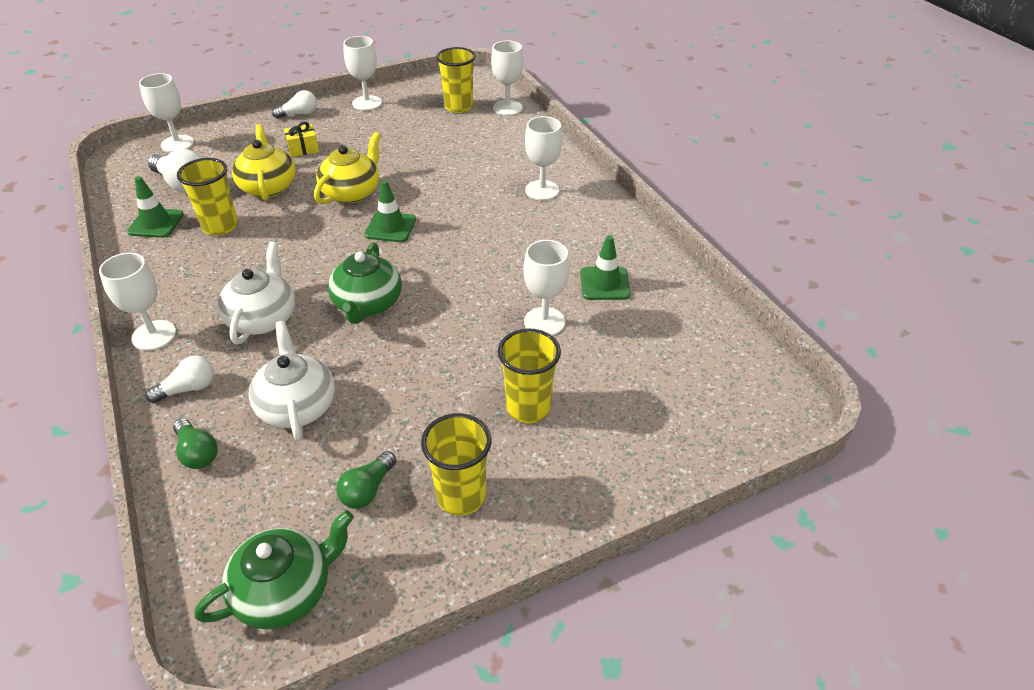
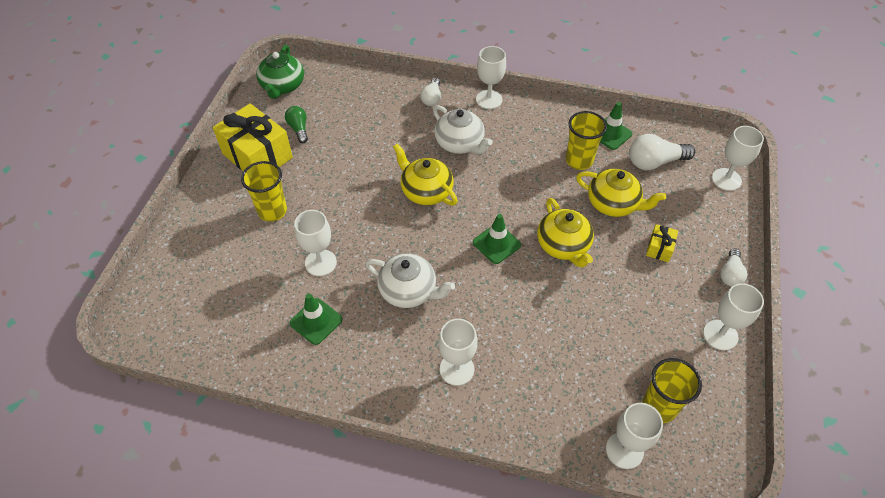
camera: 130 degrees right, 10 degrees up
(197, 453) = (385, 87): green light bulb -> none
(297, 406) = (377, 129): white teapot -> white teapot (409, 291)
(367, 304) = (426, 191): green teapot -> yellow teapot
(461, 496) = (257, 156): yellow cup -> yellow gift

